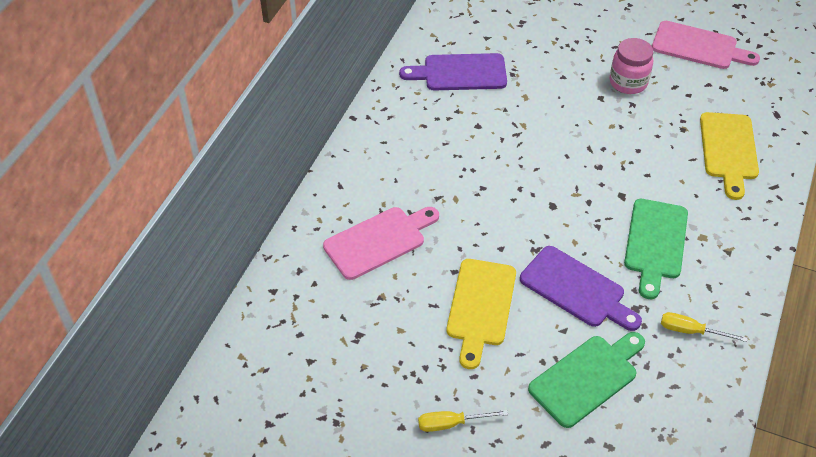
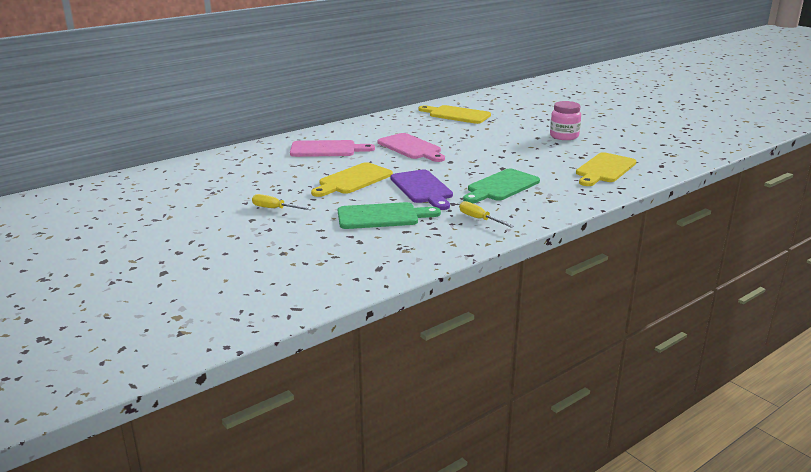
camera: 30 degrees right, 25 degrees down
(460, 73) = (456, 115): purple cutting board -> yellow cutting board
(699, 46) = (634, 135): pink cutting board -> pink cutting board (411, 148)

